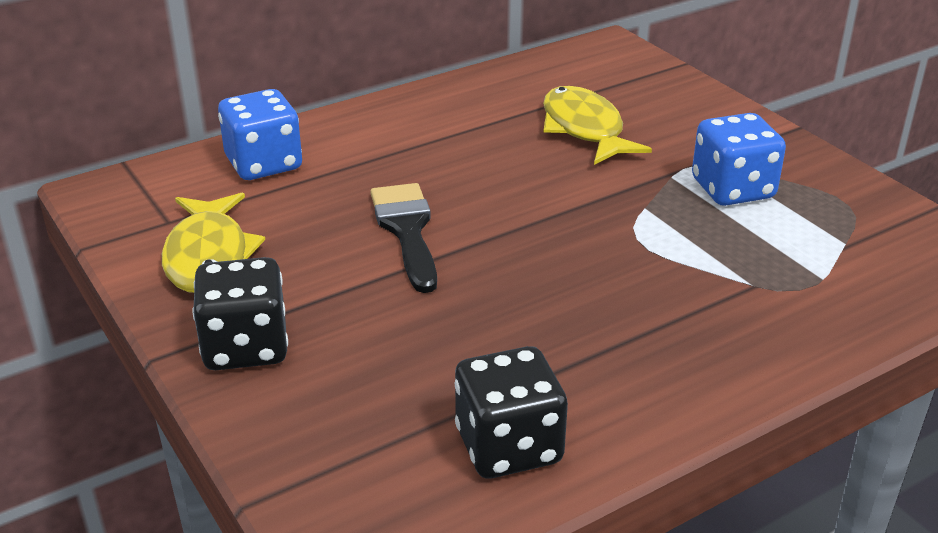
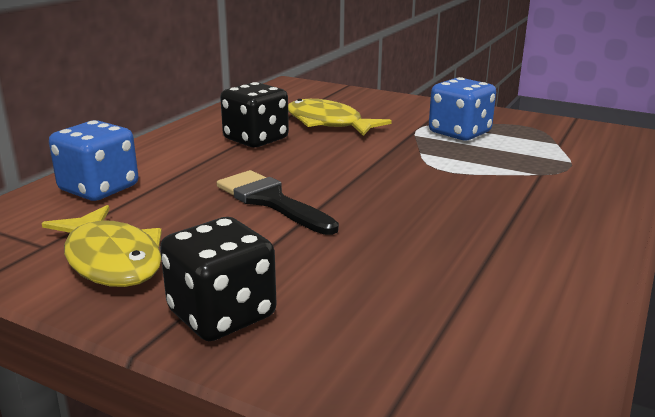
camera: 30 degrees left, 10 degrees down
(508, 446) = (526, 311): black dice -> black dice (256, 139)

